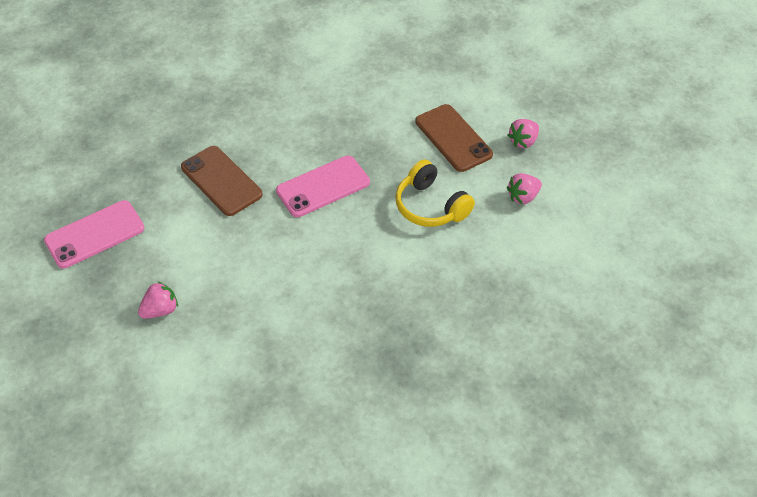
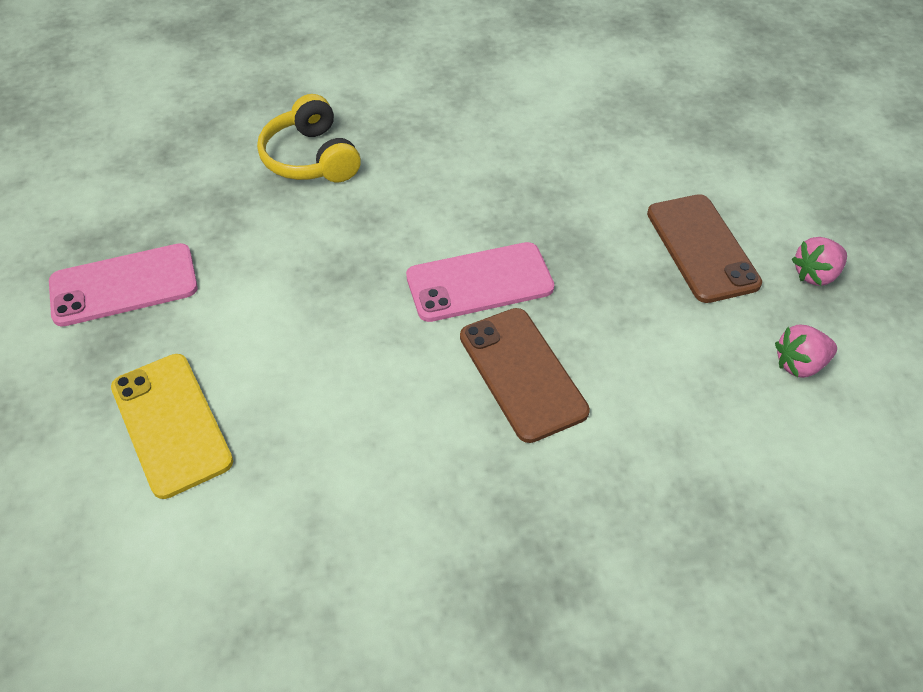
camera: 15 degrees right, 0 degrees up
(160, 310) = (171, 424): pink strawberry -> yellow phone
(221, 181) = (331, 244): brown phone -> brown phone (522, 373)
(431, 206) = (642, 347): yellow headphones -> yellow headphones (311, 158)

